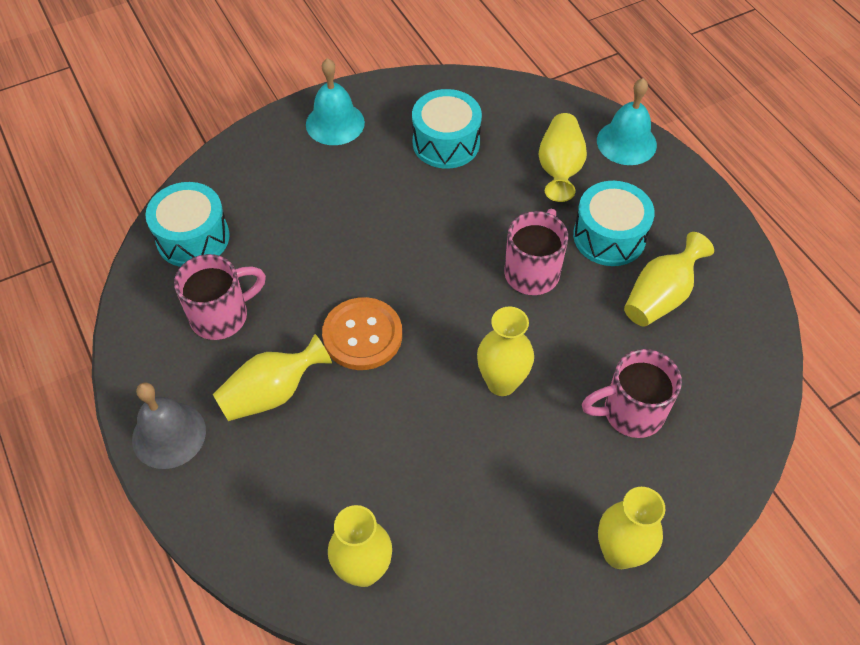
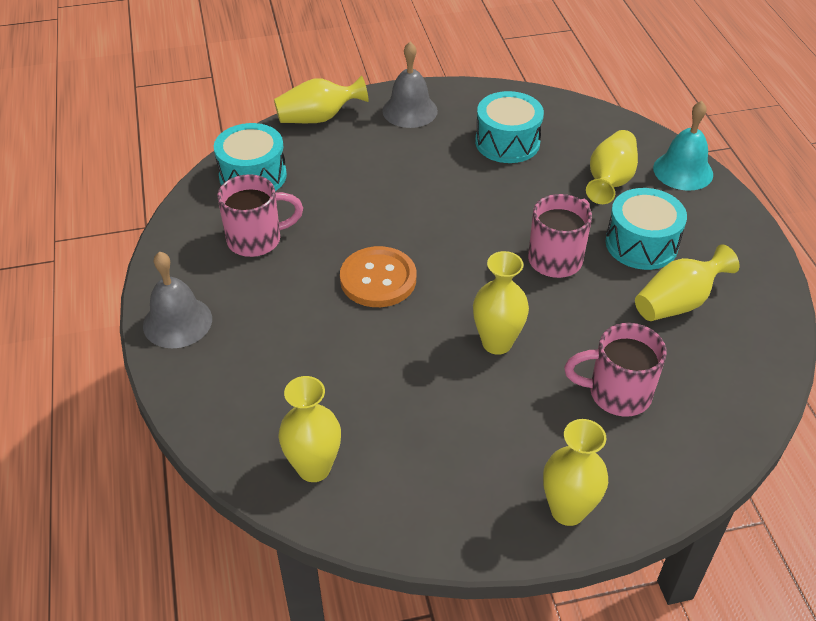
camera: 15 degrees right, 10 degrees down
(272, 393) = (280, 308): yellow vase -> yellow vase (318, 118)
(335, 123) = (410, 110): turquoise bell -> grey bell

